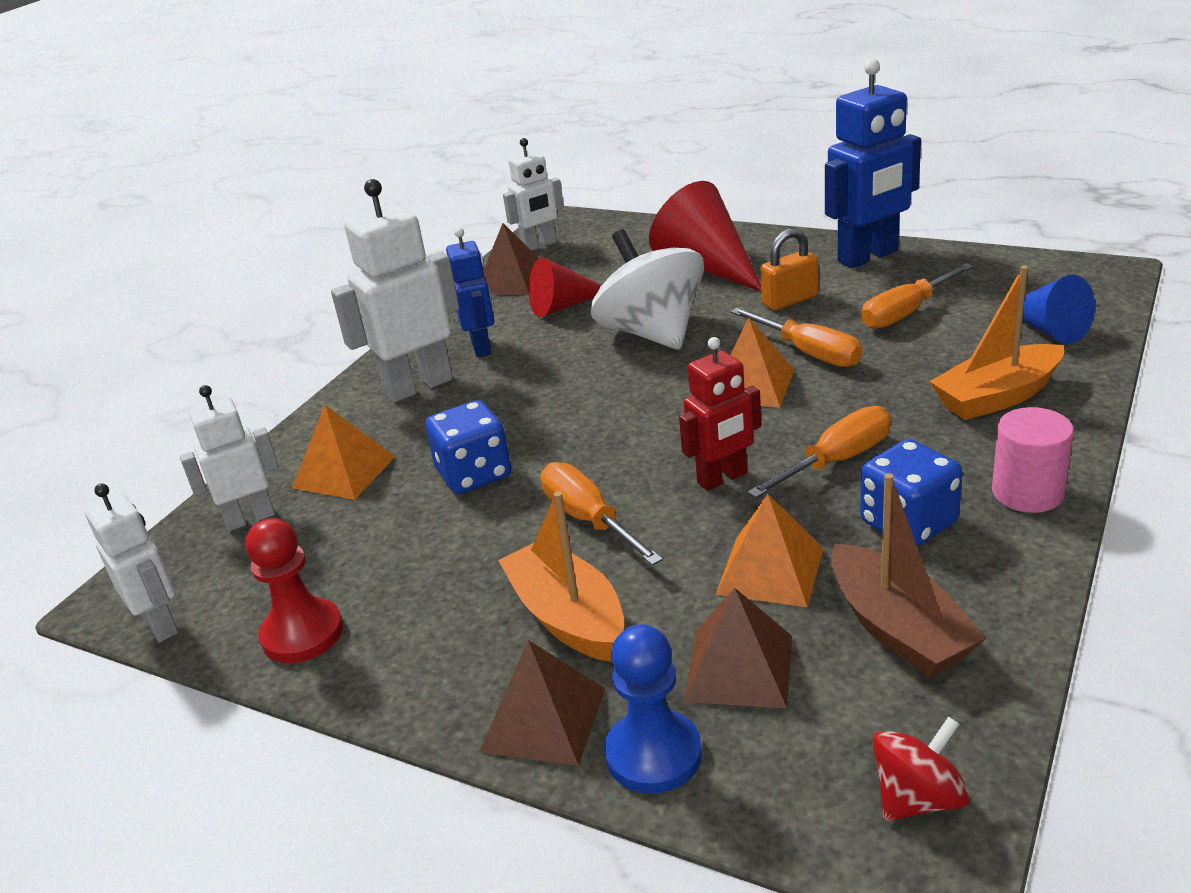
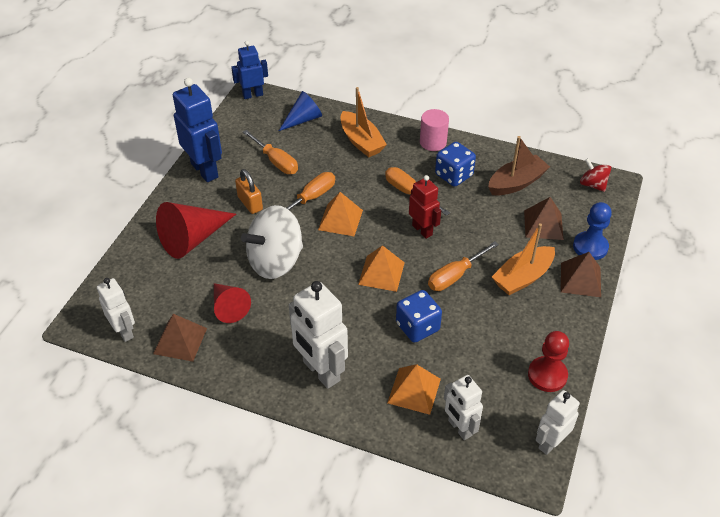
camera: 100 degrees left, 15 degrees up
(481, 347) = (275, 345): blue robot -> blue robot (252, 95)
(770, 571) = (487, 215): orange pyramid -> orange pyramid (381, 273)

